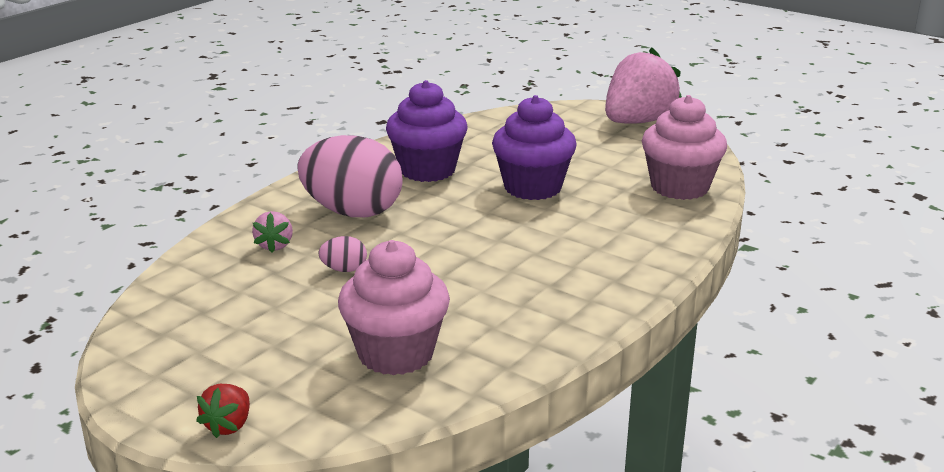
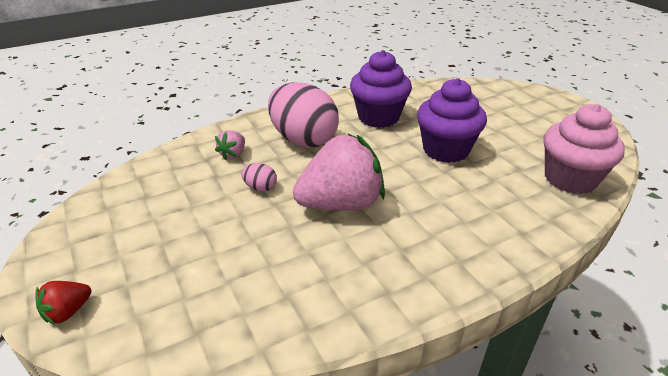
camera: 25 degrees right, 10 degrees up
(396, 354) = (234, 282): pink cupcake -> none
(638, 122) = (565, 110): pink strawberry -> pink strawberry (341, 204)

